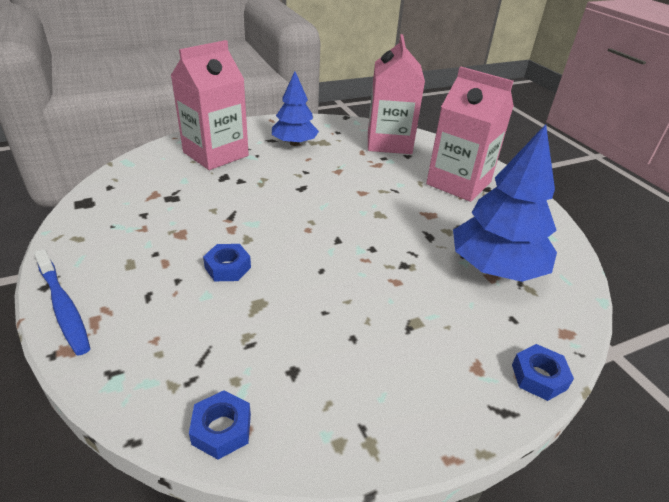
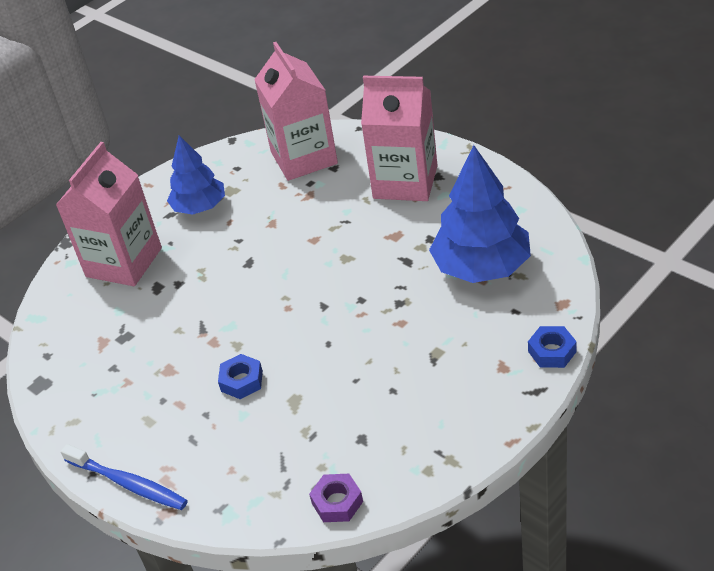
camera: 15 degrees left, 5 degrees up
(221, 429) = (337, 502): blue nut -> purple nut

